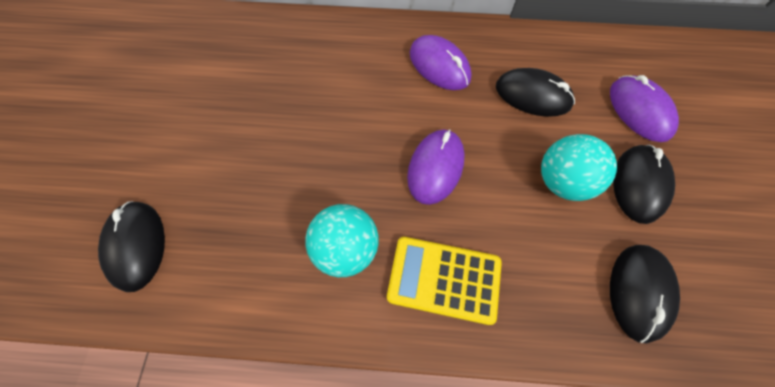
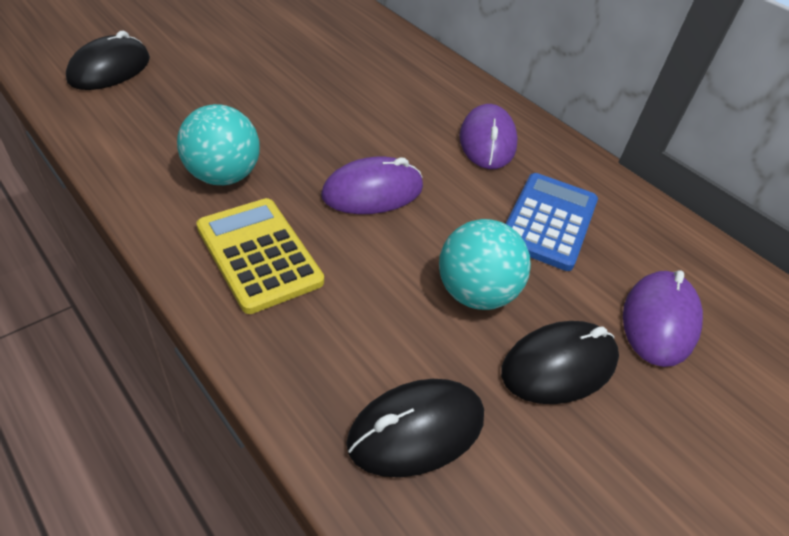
camera: 40 degrees right, 20 degrees down
(532, 95) = (548, 221): black mouse -> blue calculator

